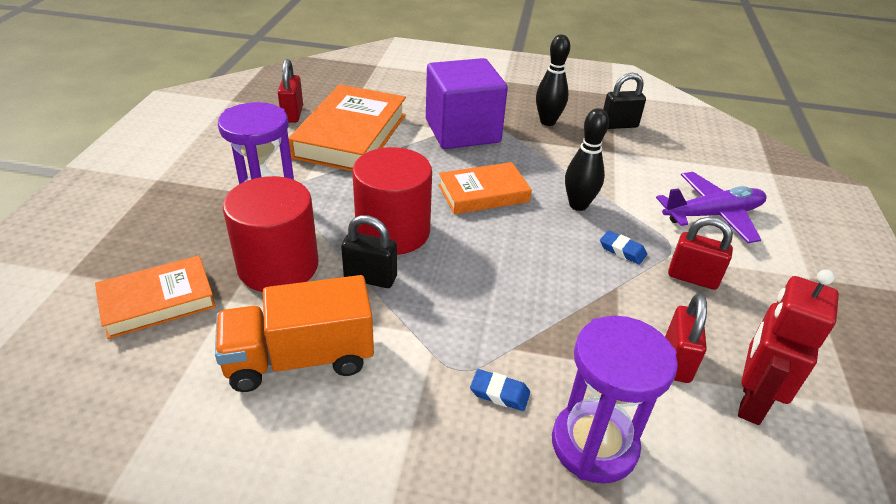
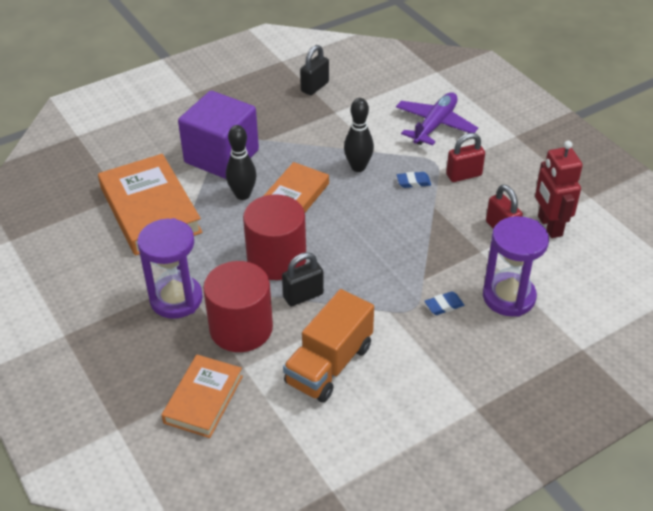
camera: 40 degrees left, 5 degrees up
(292, 114) = (80, 220): red padlock -> none
(547, 122) = (267, 112): black bowling pin -> black bowling pin (242, 195)

